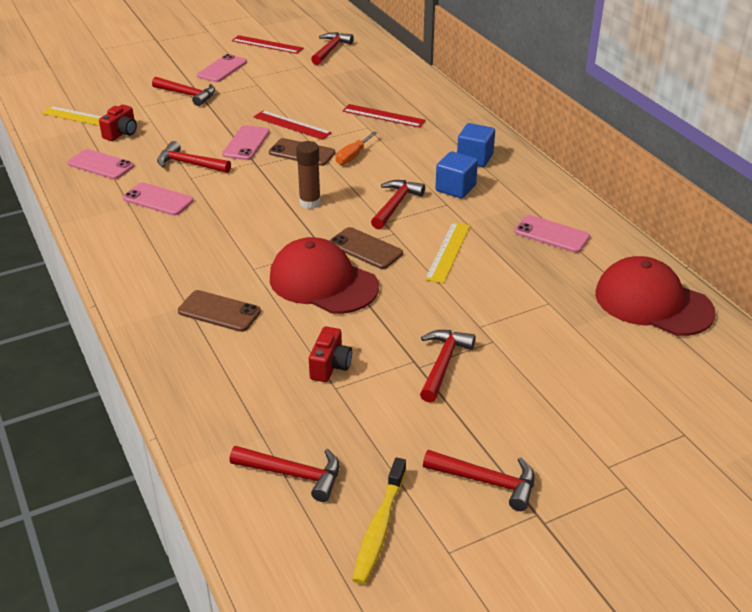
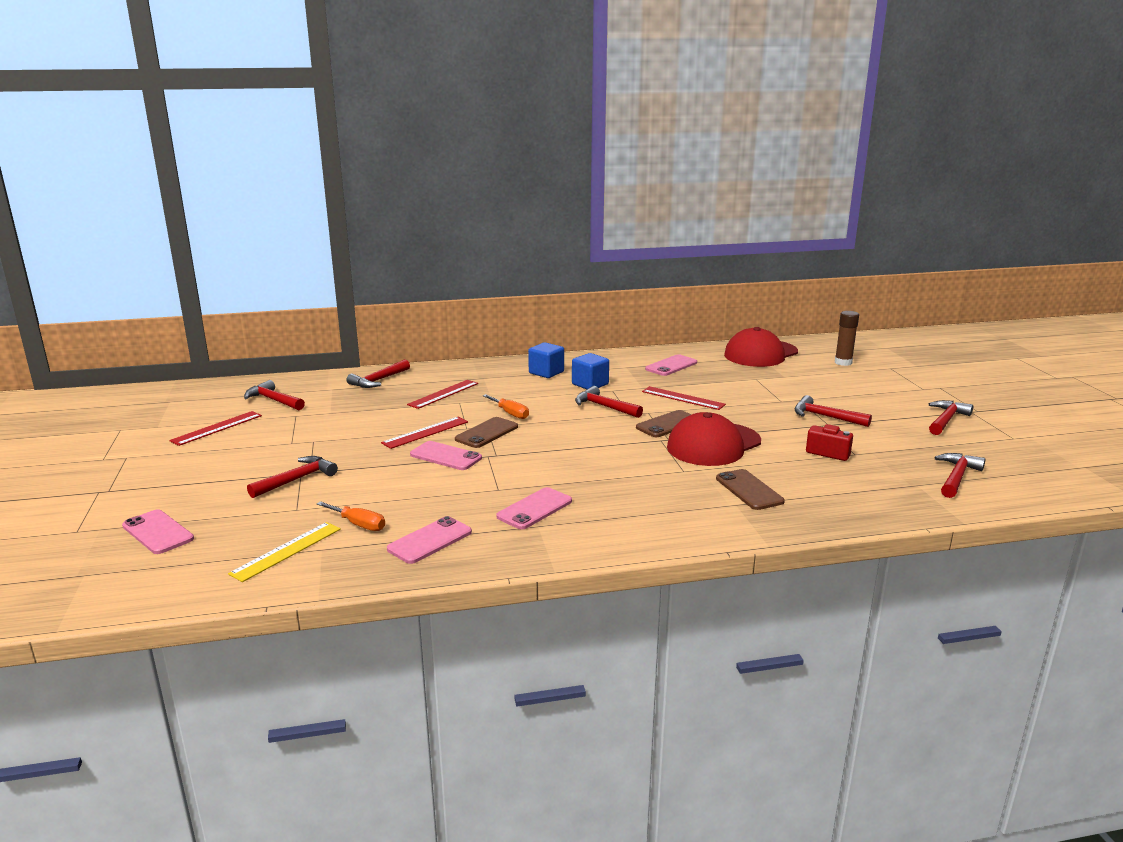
camera: 75 degrees left, 15 degrees down
(121, 133) = (358, 524): red camera -> orange screwdriver
(189, 164) = (468, 488): red hammer -> red hammer (378, 380)
(219, 311) = (749, 490): brown phone -> brown phone turned 60 degrees counterclockwise
(222, 69) = (250, 456): pink phone -> pink phone (157, 532)
(310, 203) = (582, 438): brown glue stick -> brown glue stick (843, 362)
(379, 528) = (1000, 455): yellow toothbrush -> none
(448, 252) = (683, 398): yellow ruler -> red ruler

